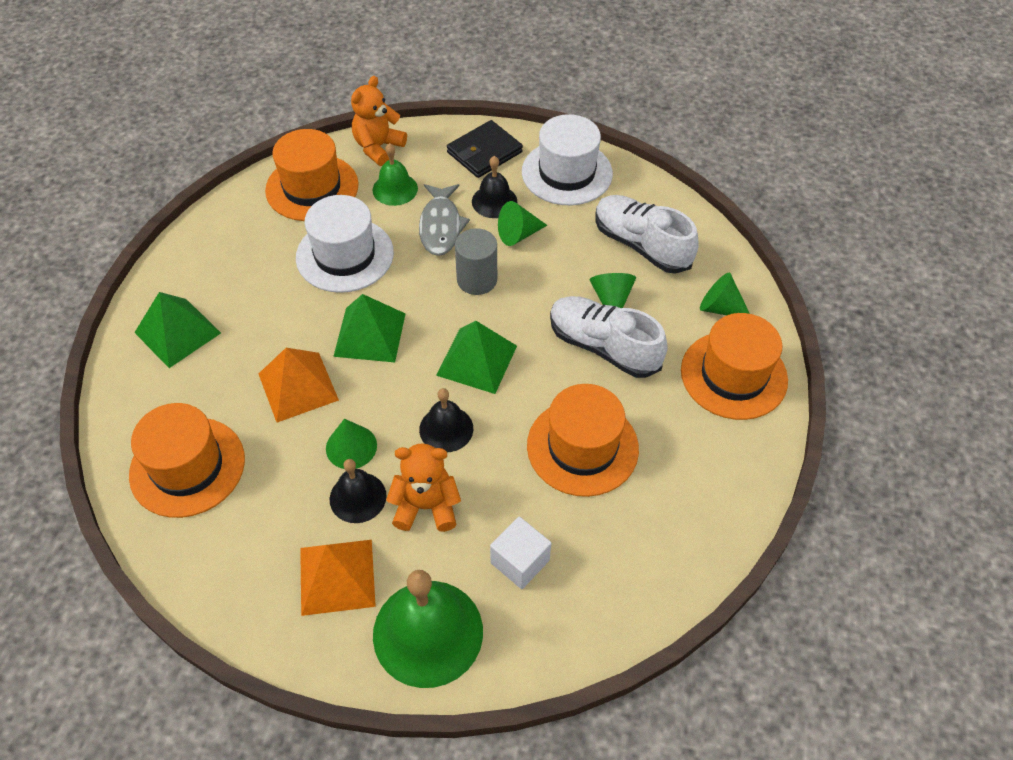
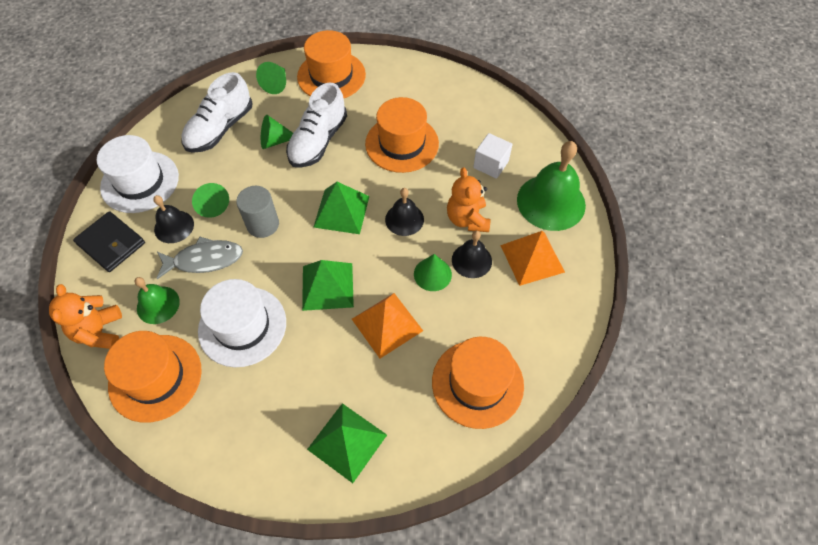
camera: 100 degrees left, 5 degrees up
(378, 147) = (99, 332): orange teddy bear -> orange teddy bear turned 60 degrees clockwise

